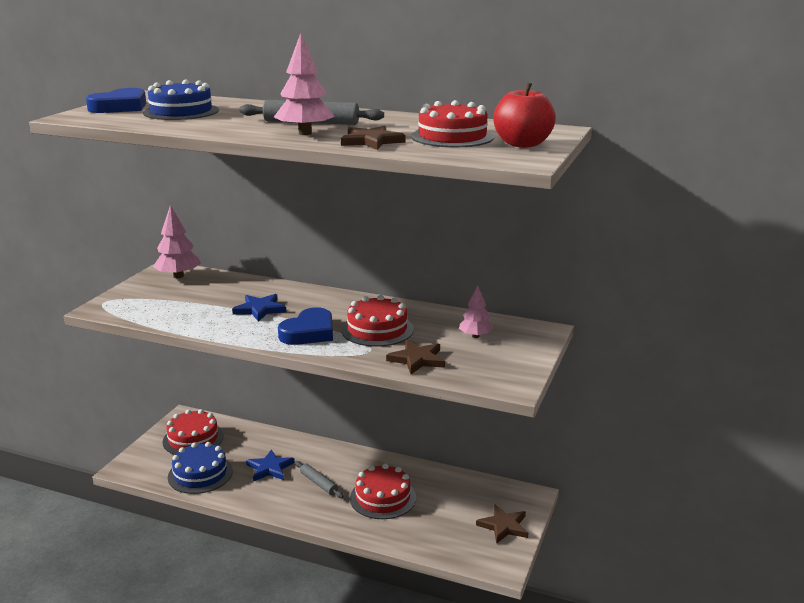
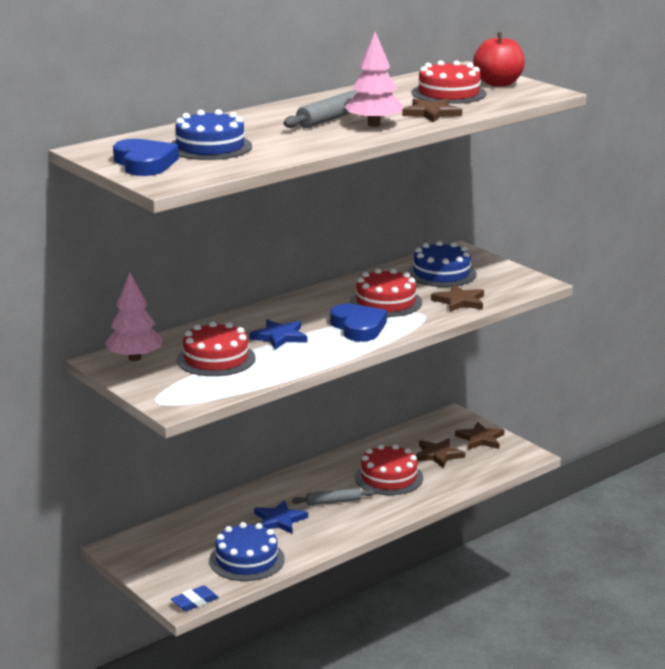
camera: 60 degrees left, 0 degrees up
(128, 472) = (195, 602): none -> blue eraser
(193, 439) = (171, 551): red cake -> red cake (216, 359)
(448, 511) = (438, 455): none -> brown star
(475, 336) = (441, 273): pink tree -> blue cake

